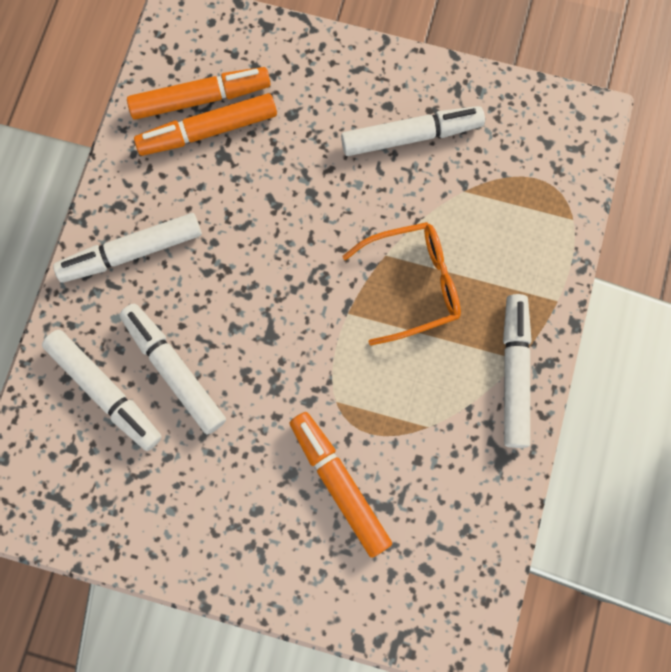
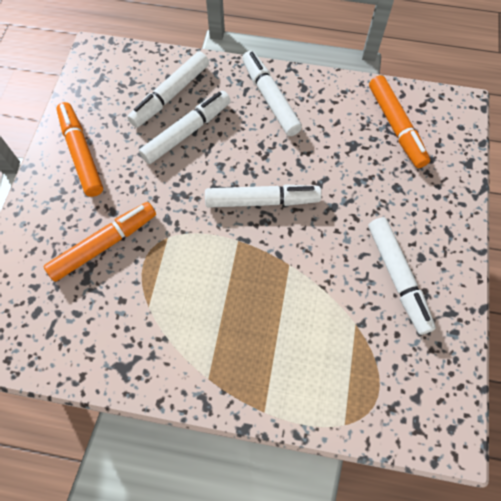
camera: 85 degrees right, 10 degrees down
(208, 131) = (371, 134): orange marker -> orange marker (81, 154)
(413, 284) = (266, 287): orange glasses -> none
(514, 373) = (196, 375): white marker -> white marker (262, 201)

